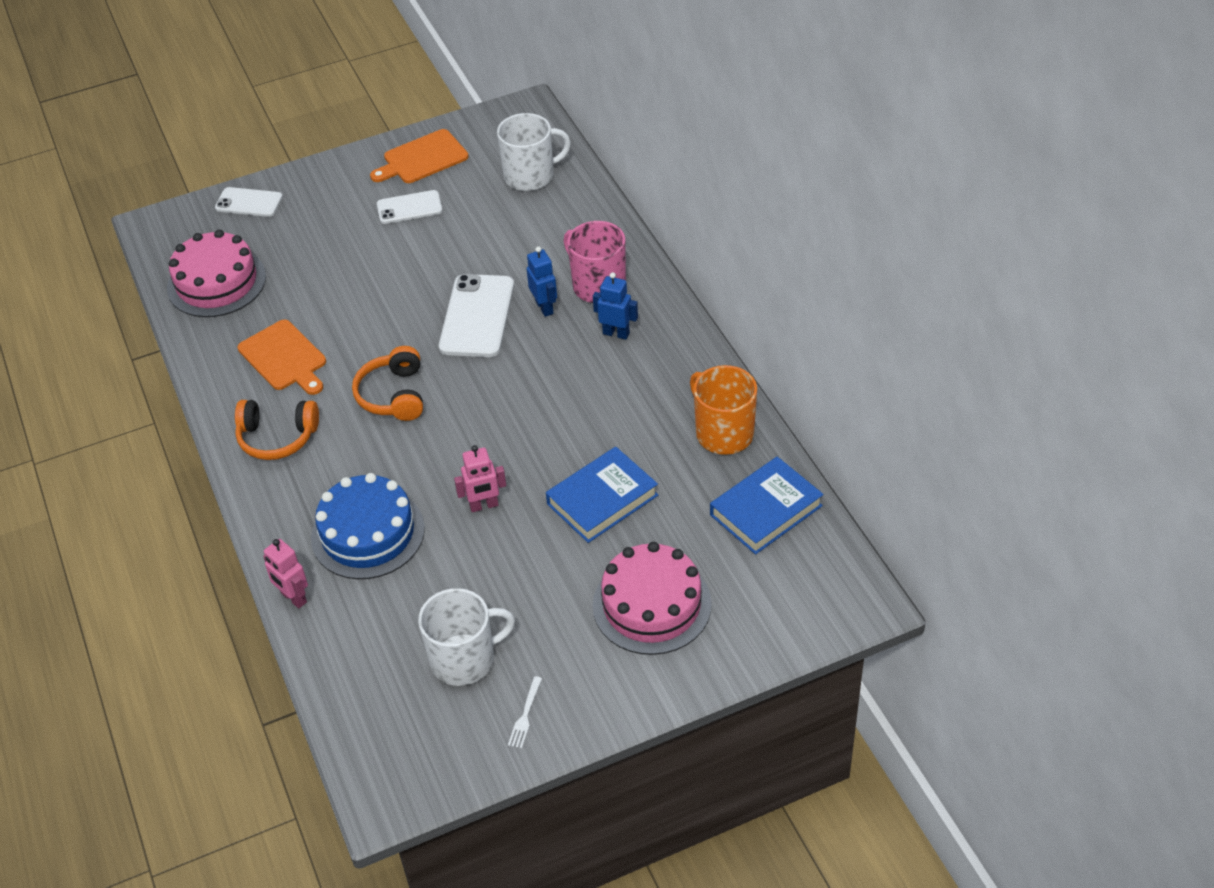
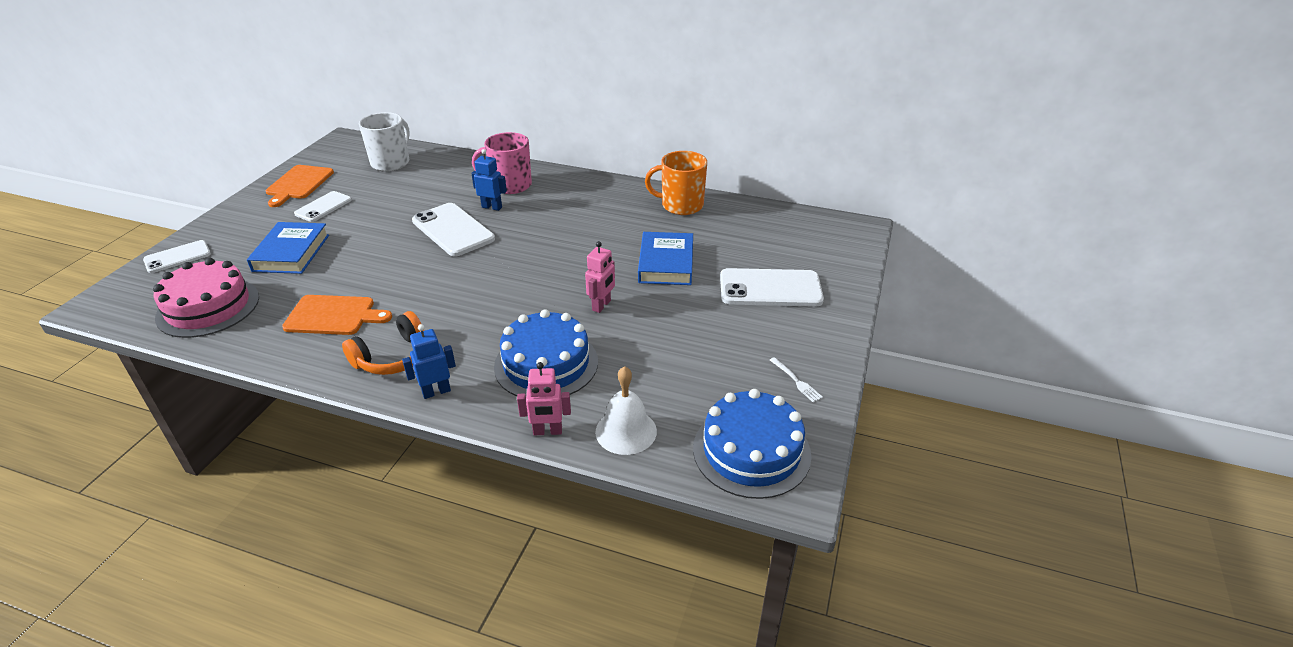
camera: 50 degrees left, 10 degrees down
(342, 645) = (626, 431): none -> white bell
(393, 395) = (452, 291): orange headphones -> none
(400, 742) = (751, 451): none -> blue cake
(464, 659) = (716, 381): white mug -> none
(616, 333) = (554, 197): blue robot -> blue robot (436, 391)
(652, 605) = (770, 288): pink cake -> white phone
(766, 510) = (754, 221): blue book -> blue book (291, 253)

